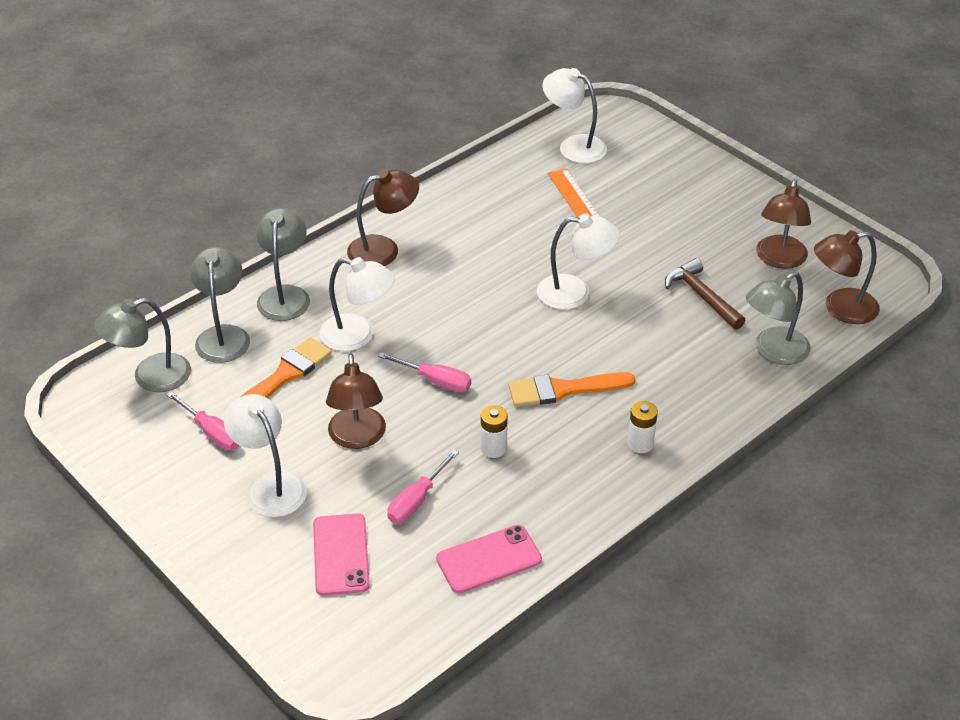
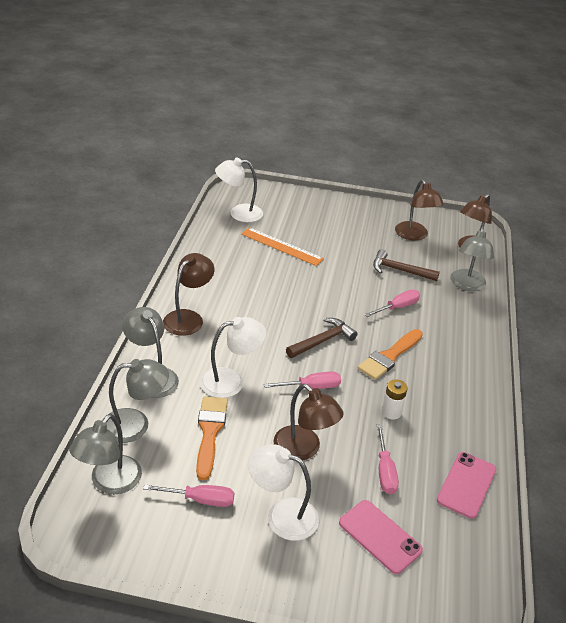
camera: 40 degrees left, 5 degrees down
(223, 335) = (135, 425): grey lamp -> grey lamp turned 120 degrees clockwise
(504, 338) = (322, 341): none -> brown hammer
(575, 293) = (332, 296): white lamp -> none
(640, 444) = (463, 368): white battery -> none
(643, 339) = (397, 307): none -> pink screwdriver

